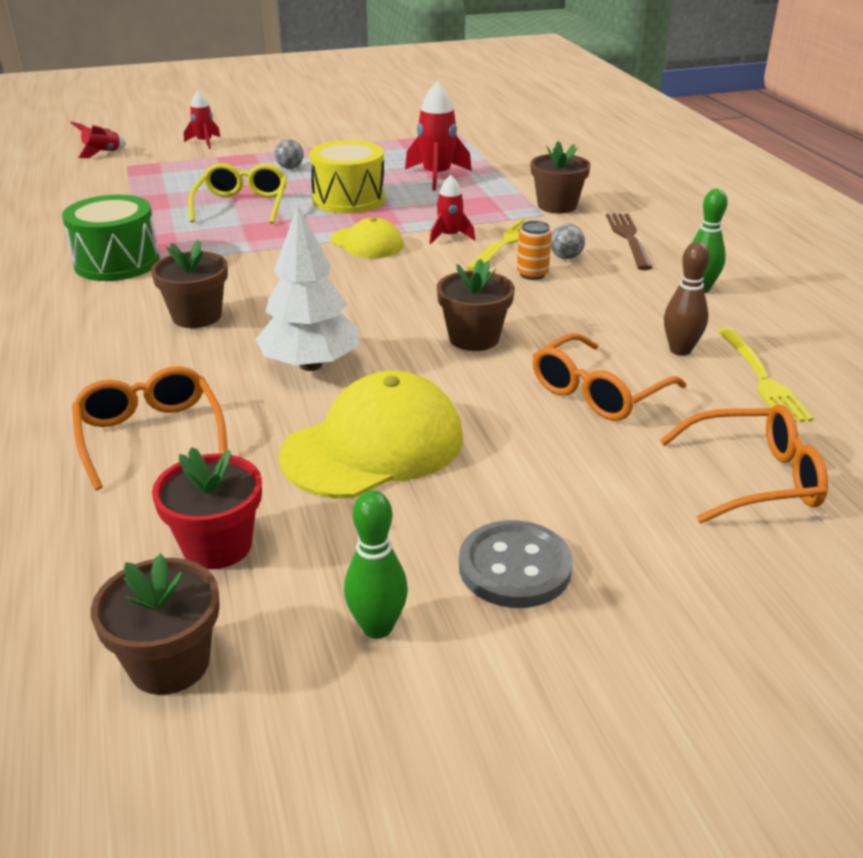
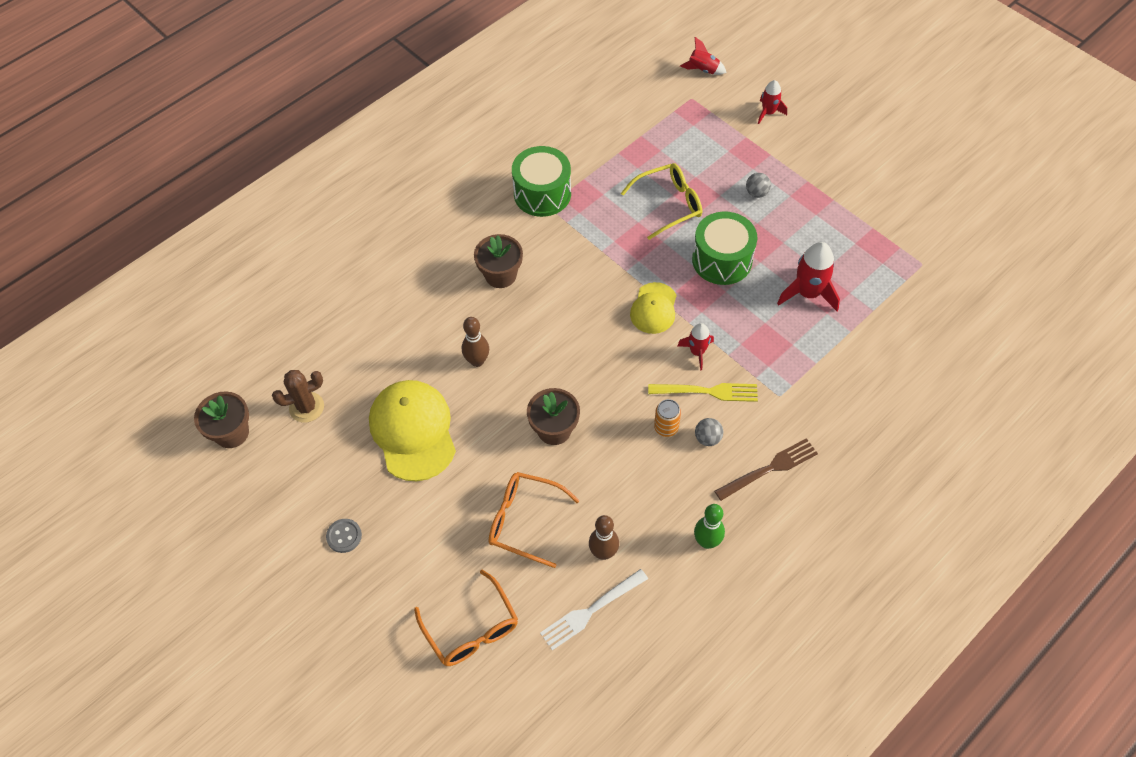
camera: 65 degrees right, 25 degrees up
(150, 435) = (375, 329): orange glasses -> none
(217, 546) = (306, 407): red flower pot -> brown cactus
(311, 365) = (477, 361): white tree -> brown bowling pin
(349, 199) = (722, 260): yellow drum -> green drum
(373, 446) = (413, 431): yellow cap -> yellow cap turned 135 degrees counterclockwise
(377, 627) = (281, 497): green bowling pin -> none
(514, 567) = (344, 536): grey button -> grey button, size x0.60
(557, 206) = (803, 398): brown flower pot -> none
(762, 379) = (590, 611): yellow fork -> white fork

